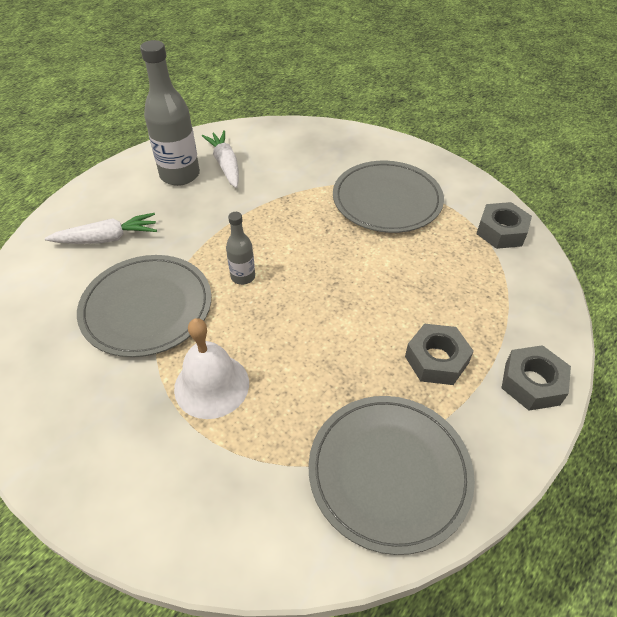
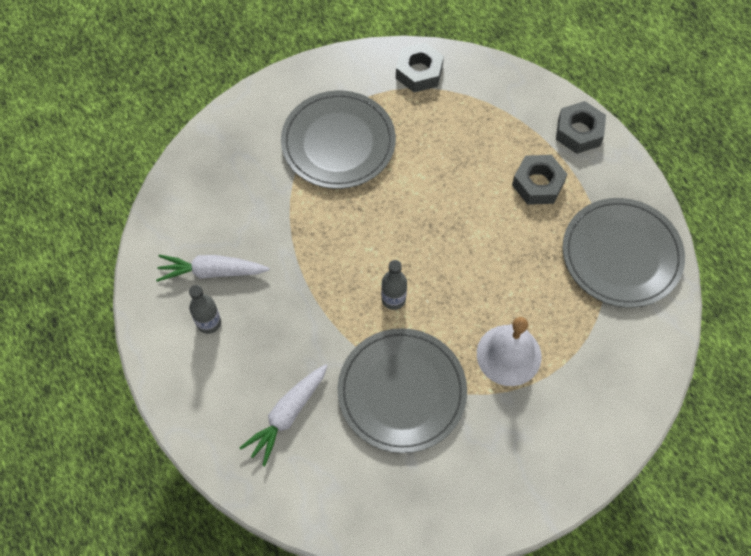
camera: 70 degrees left, 15 degrees up
(107, 239) = (287, 415): white carrot -> white carrot turned 150 degrees counterclockwise
(180, 175) = (209, 323): grey bottle -> grey bottle, size x0.52

